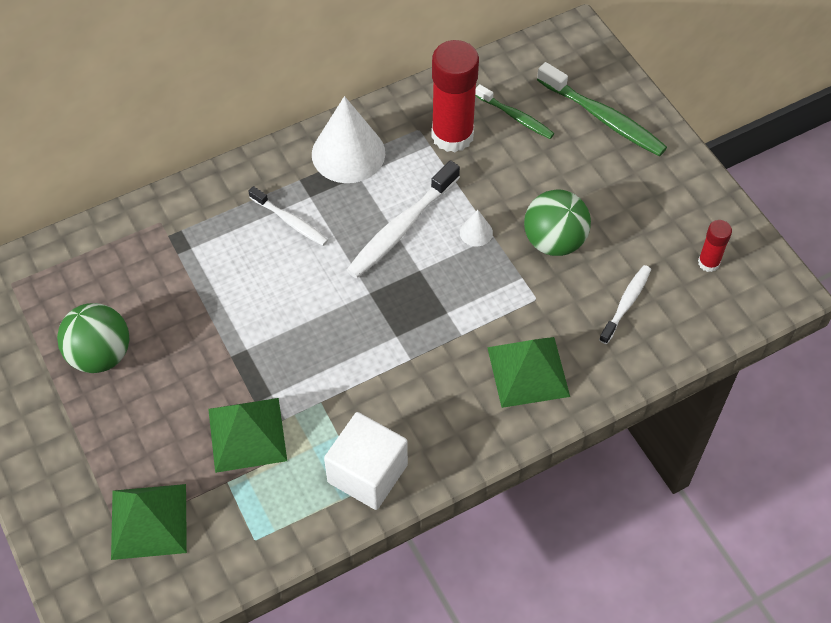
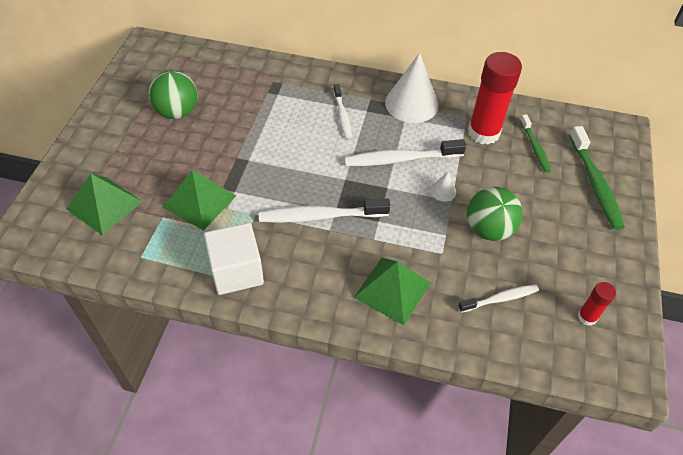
camera: 40 degrees right, 5 degrees down
(386, 352) = (320, 216): none -> white toothbrush

